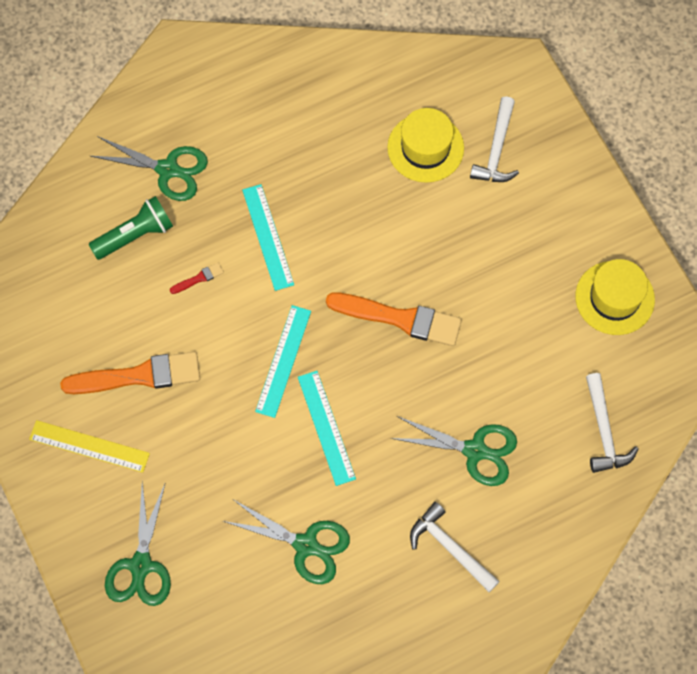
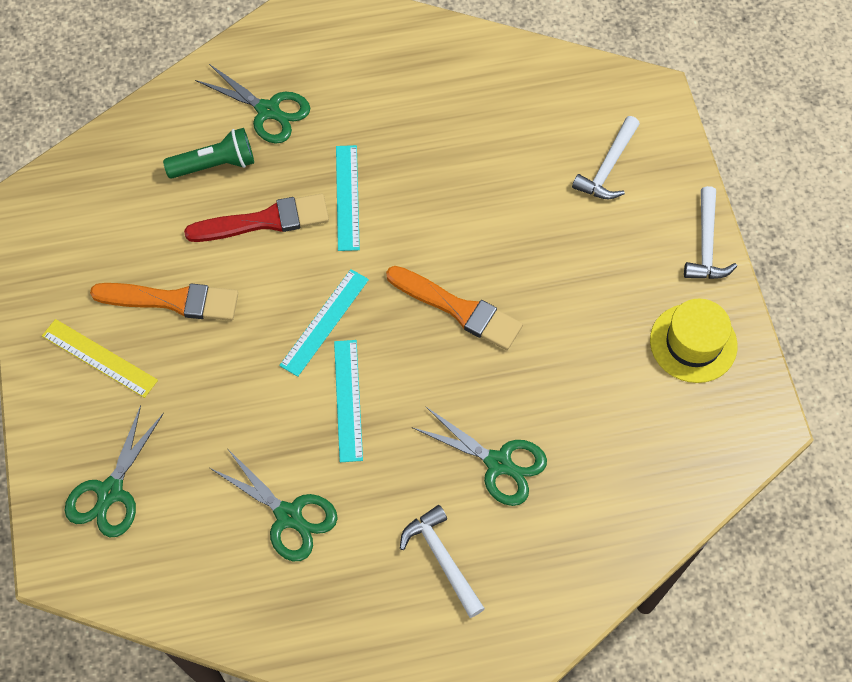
camera: 15 degrees right, 5 degrees down
(199, 278) = (265, 221): red brush -> red brush, size x2.39
(425, 148) = (534, 149): yellow hat -> none
(604, 431) = (644, 478): white hammer -> white hammer (706, 244)

